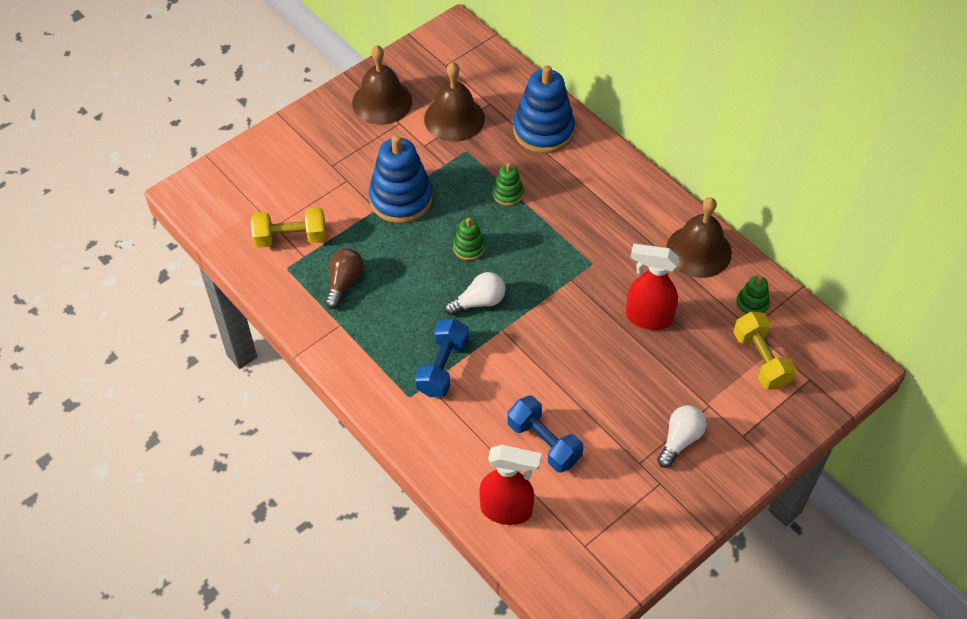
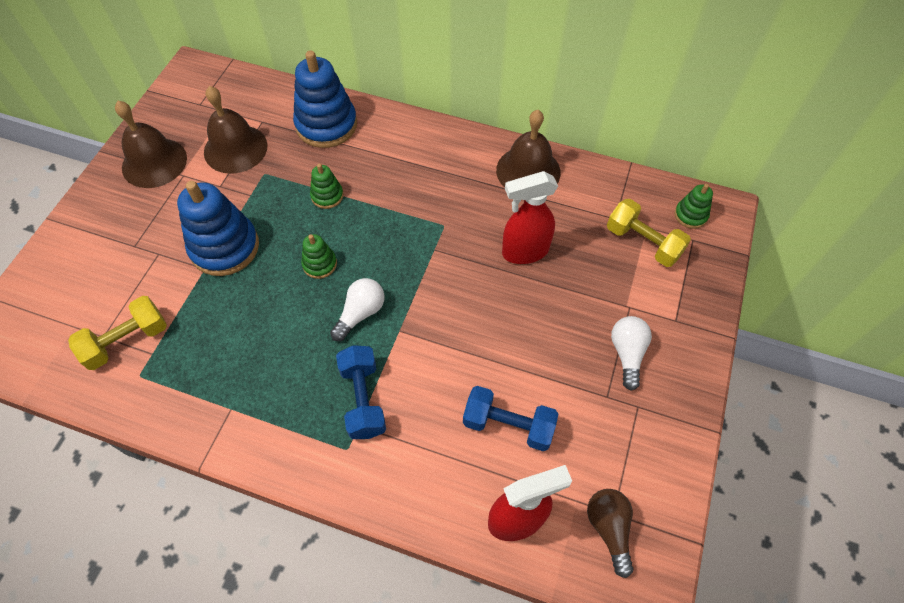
camera: 30 degrees left, 5 degrees up
(344, 282) = (211, 361): brown light bulb -> brown light bulb (609, 528)
(751, 304) = (602, 197): green stacking toy -> green stacking toy (690, 215)

